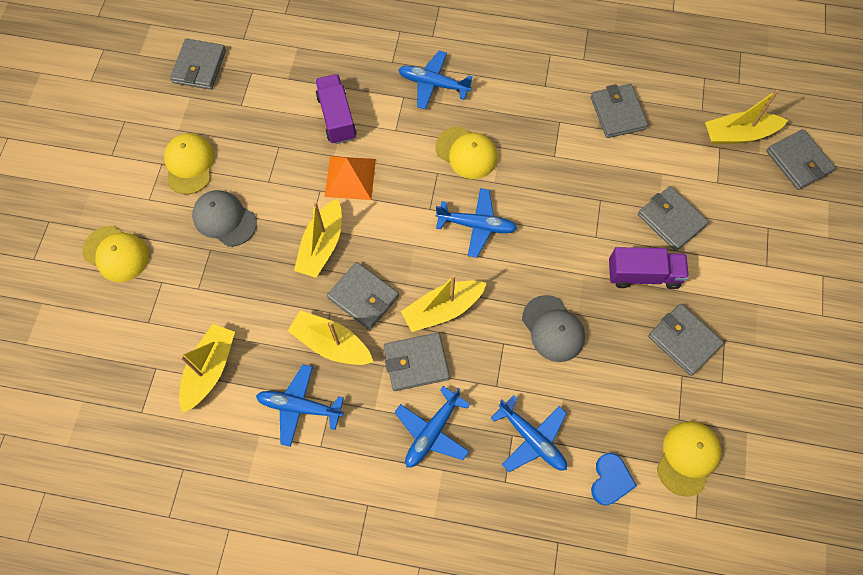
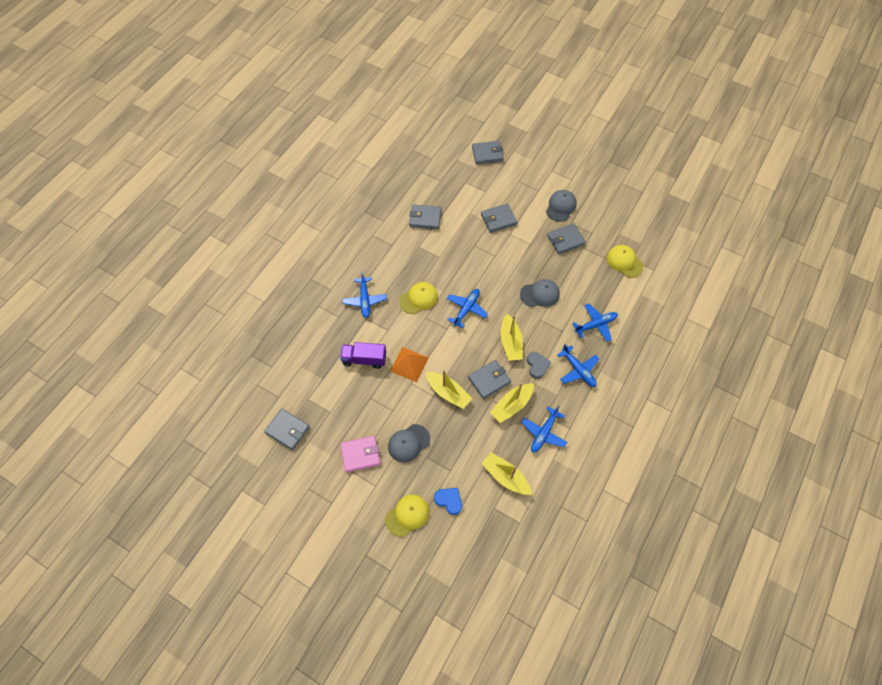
camera: 70 degrees left, 5 degrees down
(189, 164) = (360, 454): yellow cap -> pink wallet
(416, 363) = (537, 365): grey wallet -> grey heart
(433, 84) = (365, 300): blue plane -> blue plane turned 45 degrees counterclockwise
(610, 480) = (626, 298): blue heart -> blue heart (449, 500)
(643, 275) = (524, 243): purple truck -> none
(738, 134) = (461, 171): yellow boat -> none
(752, 313) = (561, 206): none -> grey cap

